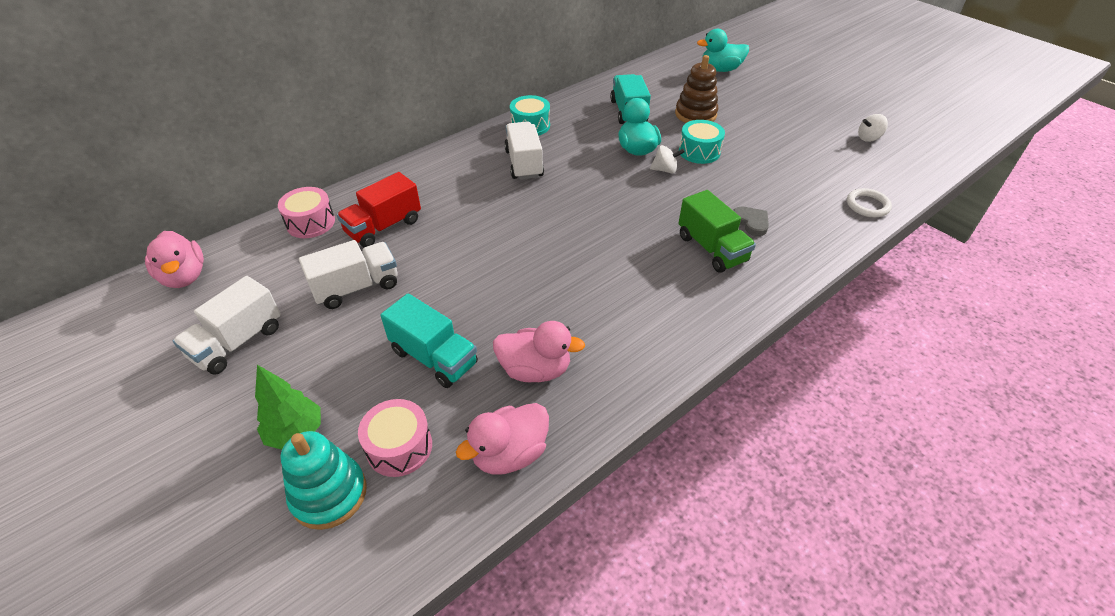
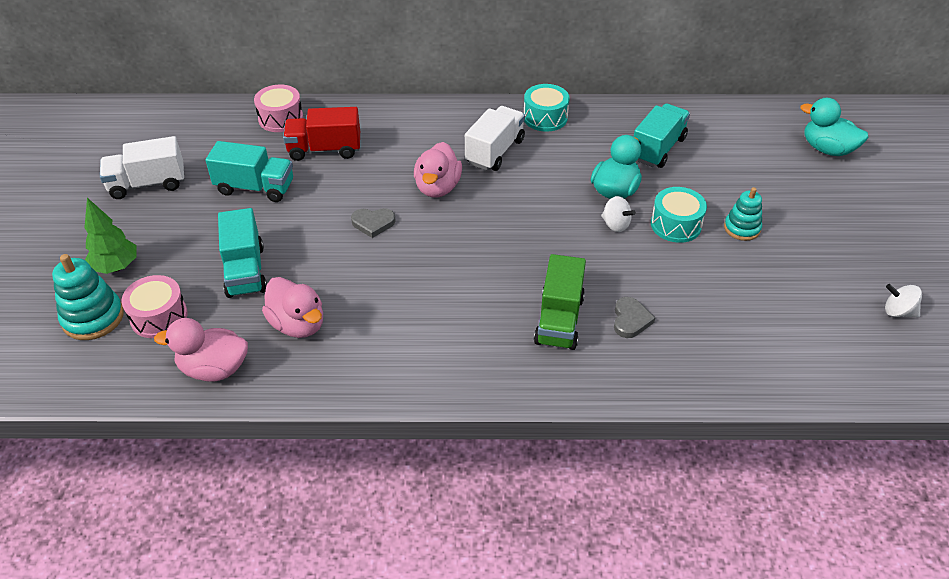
camera: 40 degrees right, 0 degrees up
(184, 277) = (165, 117): pink duck -> pink duck (437, 187)
(357, 287) = (255, 188): white truck -> turquoise truck
(497, 259) = (373, 223): none -> grey heart
(695, 114) = (726, 185): brown stacking toy -> none
(737, 134) = (742, 228): none -> turquoise stacking toy
(867, 205) = (782, 376): white ring -> none

